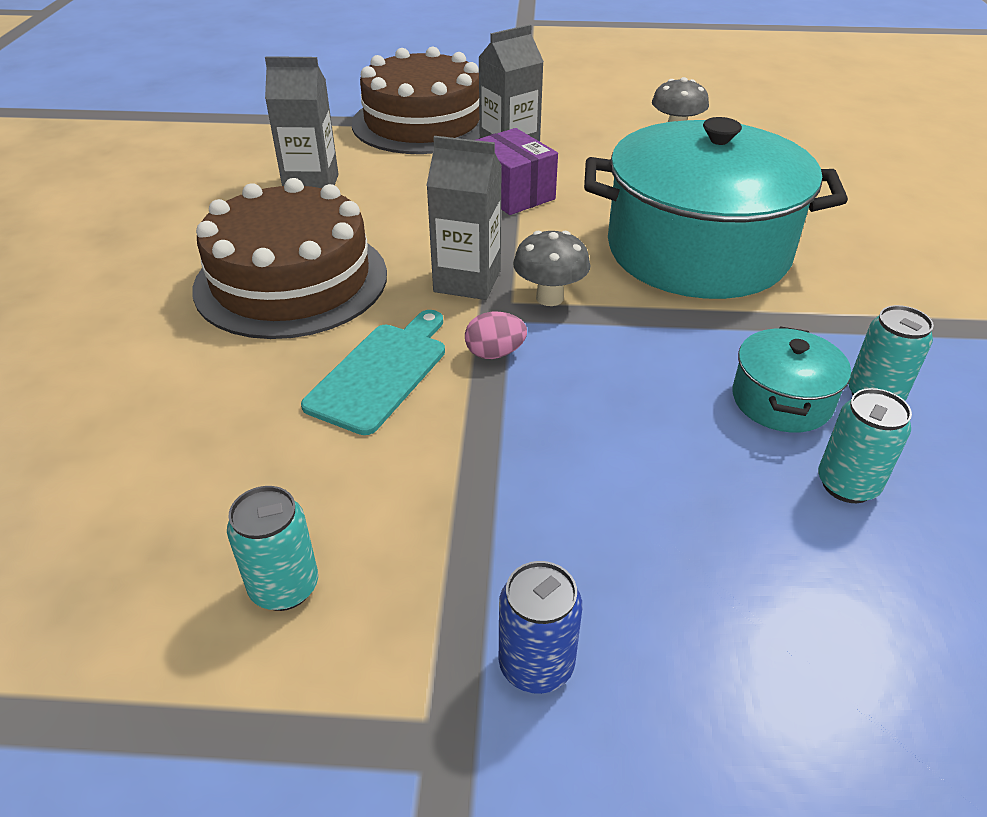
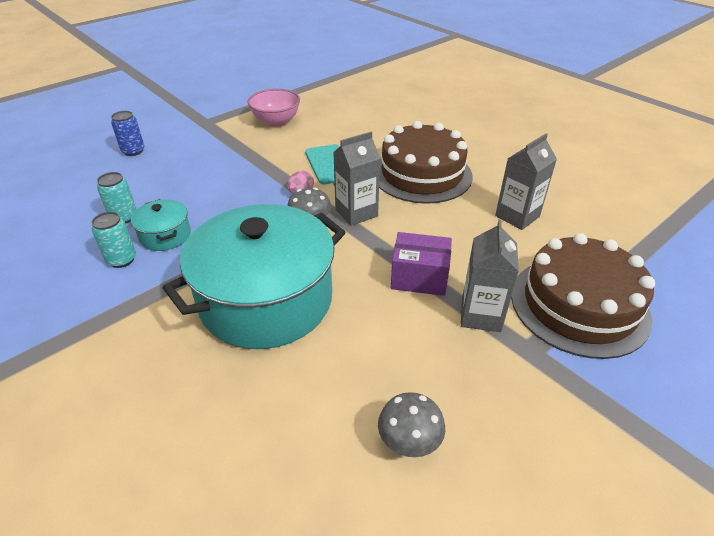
camera: 135 degrees right, 0 degrees up
(284, 587) = (276, 121): turquoise can -> pink bowl
(536, 665) = (197, 138): blue can -> blue can (133, 151)

